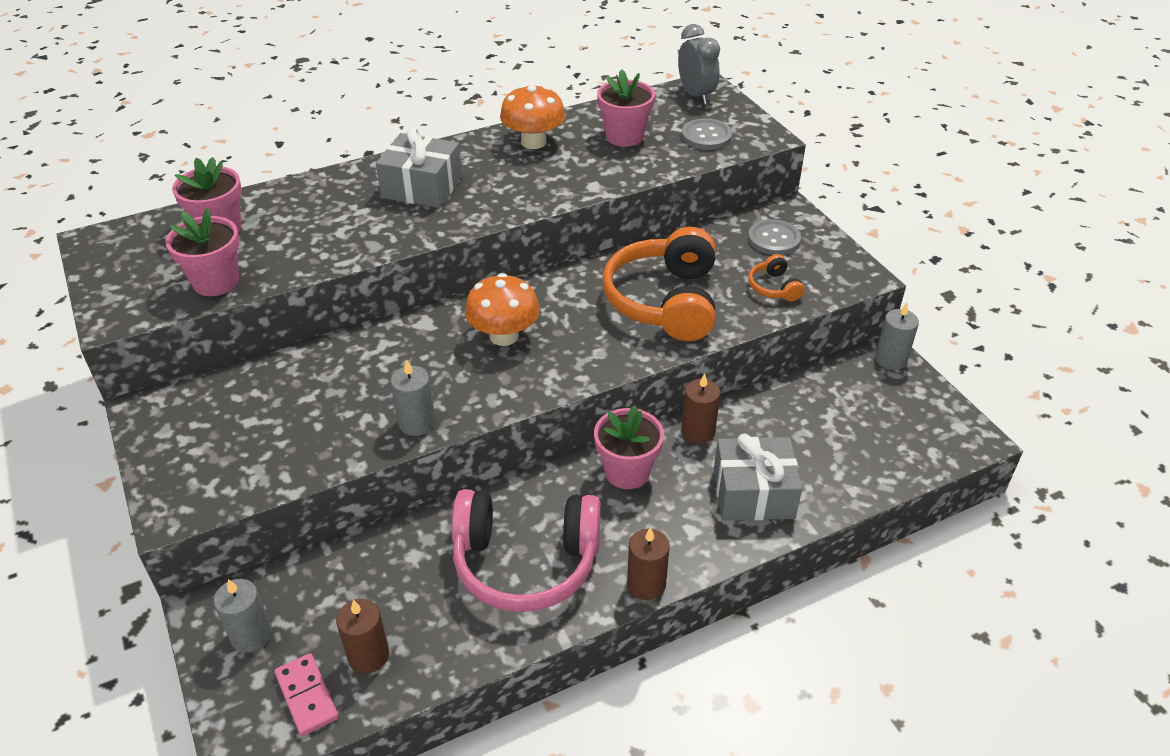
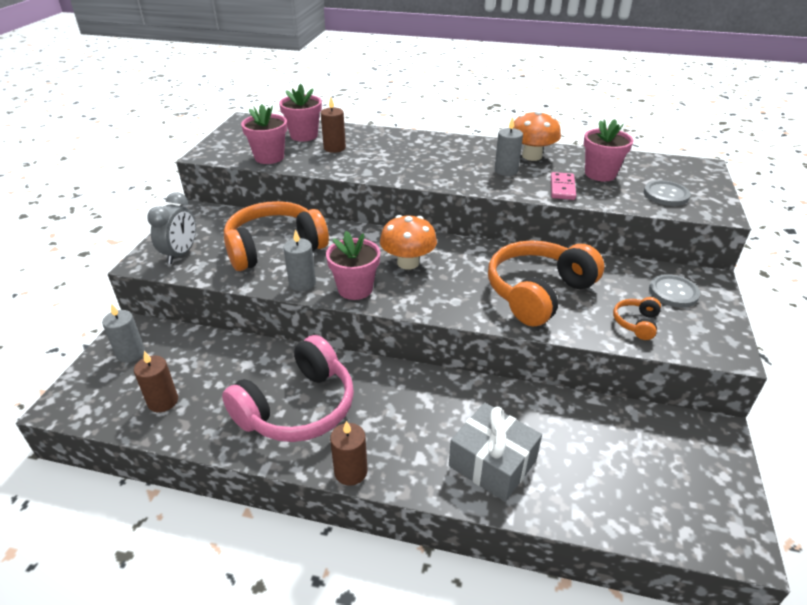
camera: 40 degrees right, 5 degrees down
(307, 696) = (114, 401): pink domino -> pink domino (562, 188)
(326, 399) = (274, 248): none -> orange headphones
(422, 187) = (432, 155): grey gift -> none
(525, 562) = (298, 407): pink headphones -> pink headphones turned 90 degrees counterclockwise
(627, 472) = (419, 394): pink flower pot -> pink flower pot (355, 289)
(696, 95) = (688, 169): grey clock -> grey clock (181, 254)
(698, 431) = (497, 397): brown candle -> brown candle (334, 148)
(890, 359) = (718, 437): grey candle -> grey candle (506, 171)

